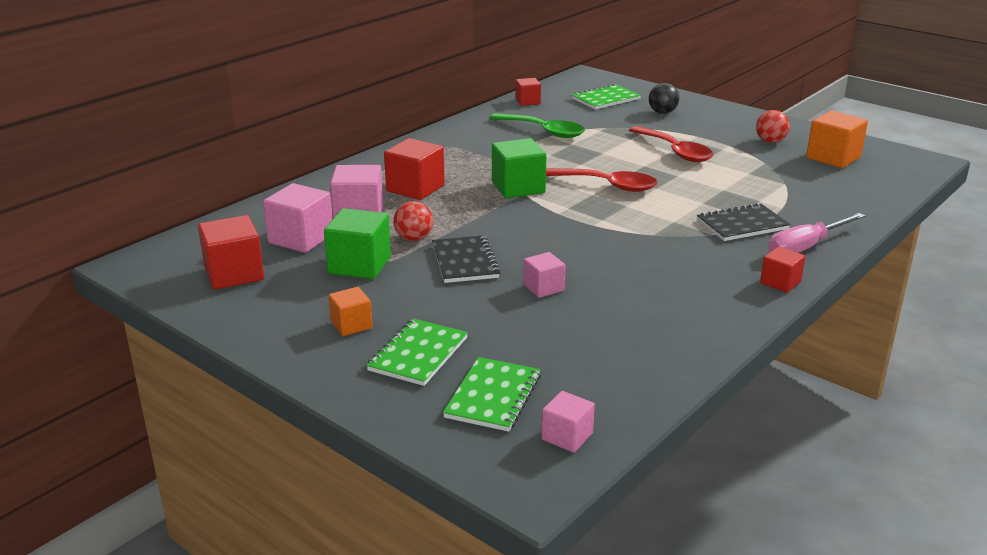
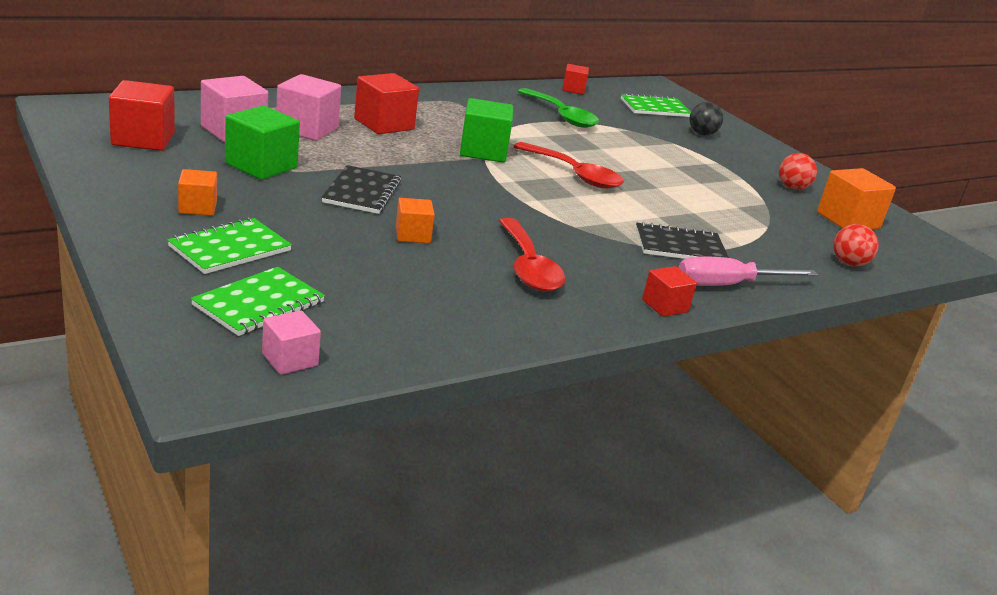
camera: 15 degrees right, 0 degrees up
(414, 238) = (336, 161): red ball -> red ball (848, 263)
(543, 288) = (412, 235): pink cube -> orange cube
(675, 151) = (678, 168): red spoon -> red spoon (528, 267)

